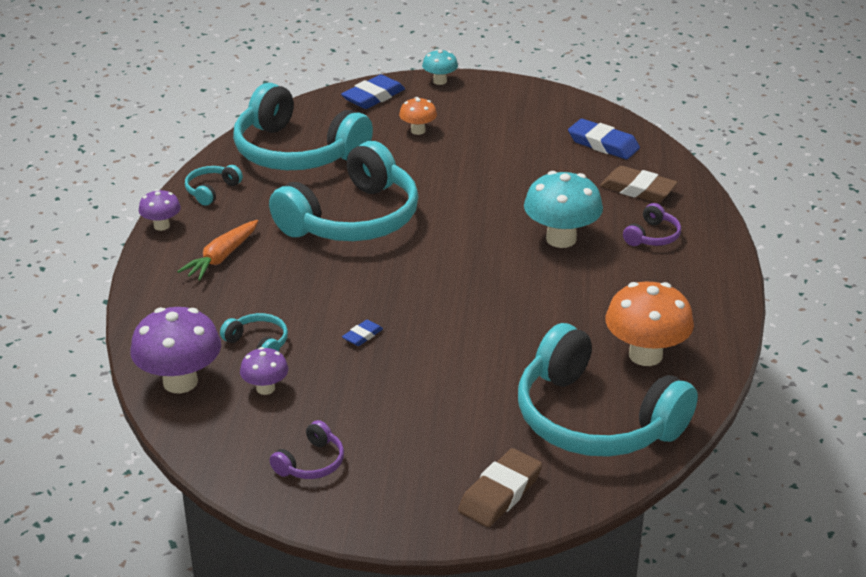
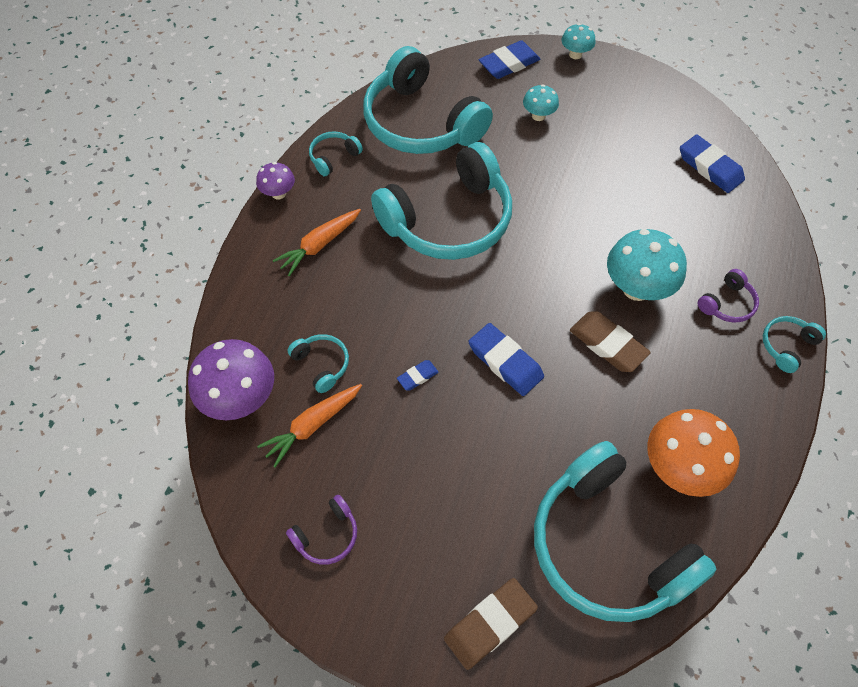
camera: 15 degrees right, 25 degrees up
(265, 388) = (312, 425): purple mushroom -> orange carrot
(418, 131) = (538, 116): orange mushroom -> turquoise mushroom
(448, 311) = (505, 362): none -> blue eraser
(638, 189) = (728, 236): brown eraser -> brown eraser (607, 344)
(718, 256) = (787, 346): none -> turquoise headphones

